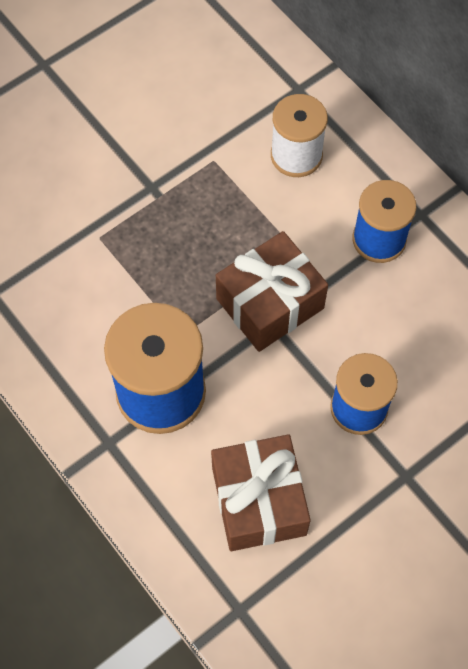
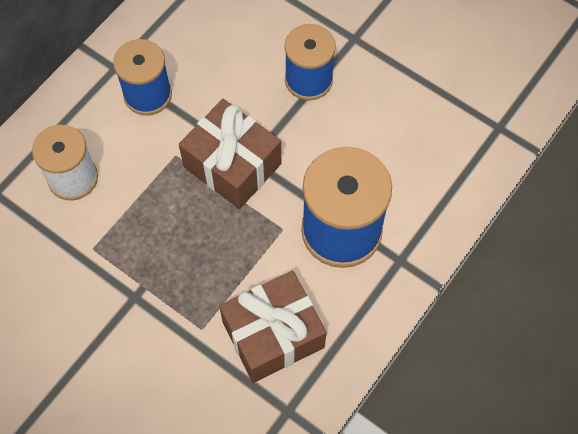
camera: 105 degrees left, 0 degrees up
(258, 501) = (410, 133): brown gift -> brown gift (273, 335)

